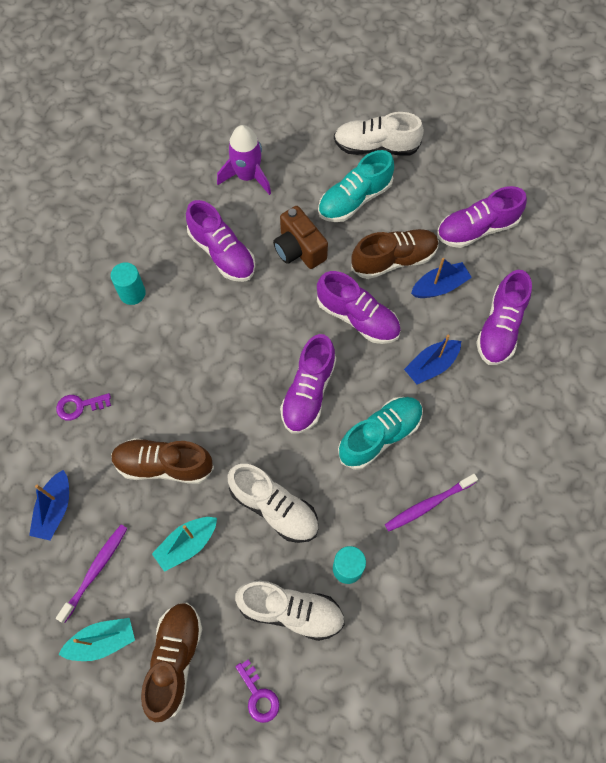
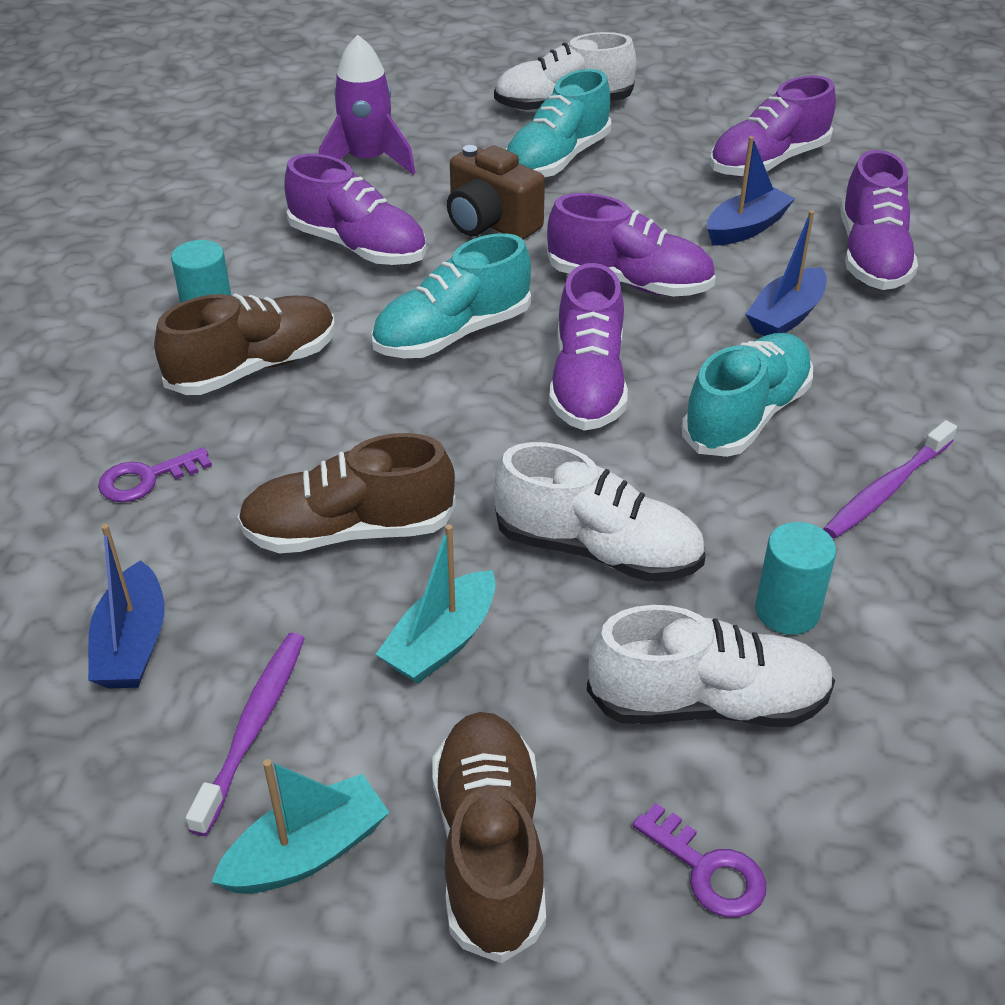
camera: 15 degrees left, 25 degrees down
(252, 337) = (452, 334): none -> turquoise shoe
(394, 260) = (655, 212): brown shoe -> brown shoe (254, 367)

